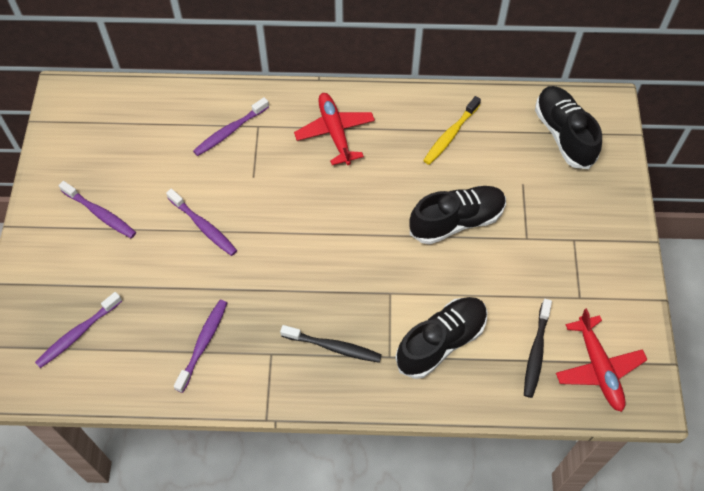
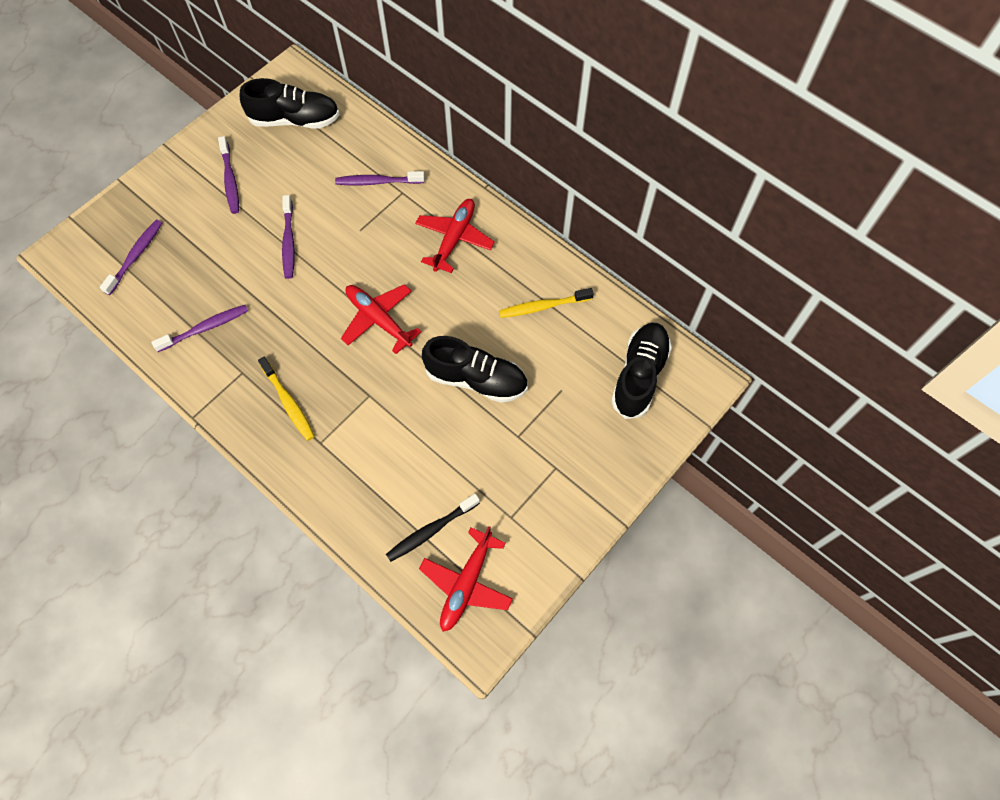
camera: 40 degrees right, 5 degrees up
(78, 333) = (135, 256): purple toothbrush -> purple toothbrush turned 120 degrees clockwise
(333, 347) = (288, 402): black toothbrush -> yellow toothbrush
(339, 232) = (379, 320): none -> red plane
(441, 342) = (368, 463): black shoe -> black shoe (295, 120)

